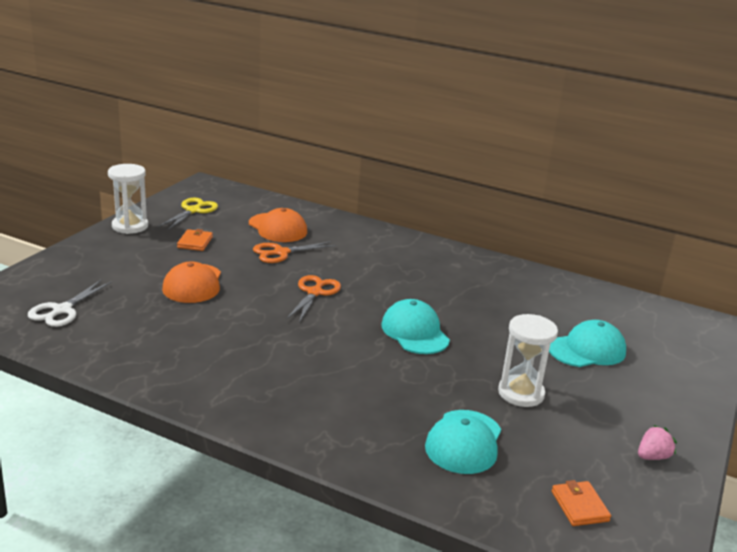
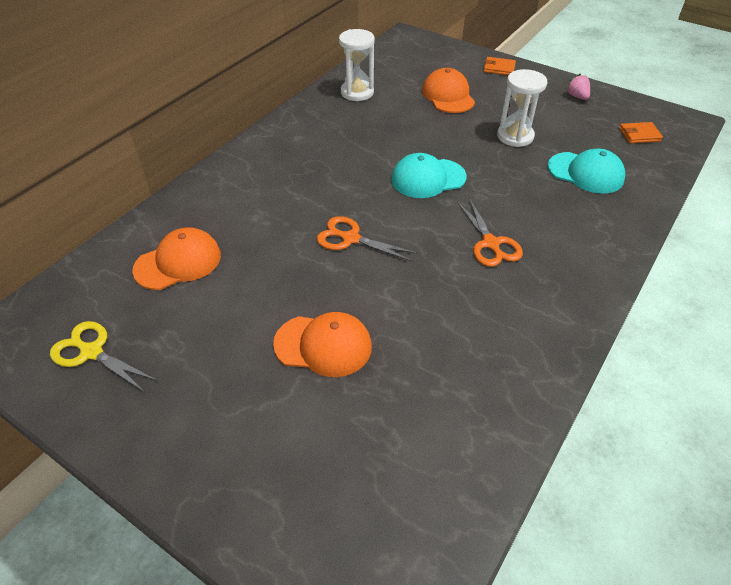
camera: 80 degrees left, 20 degrees up
(62, 310) = (391, 490): white scissors -> none
(130, 226) = (126, 431): white hourglass -> white hourglass (357, 92)
(195, 242) = (203, 347): orange wallet -> orange wallet (499, 68)
(281, 253) = (249, 261): orange scissors -> orange scissors (490, 243)
(587, 350) = (448, 95): turquoise cap -> orange cap

